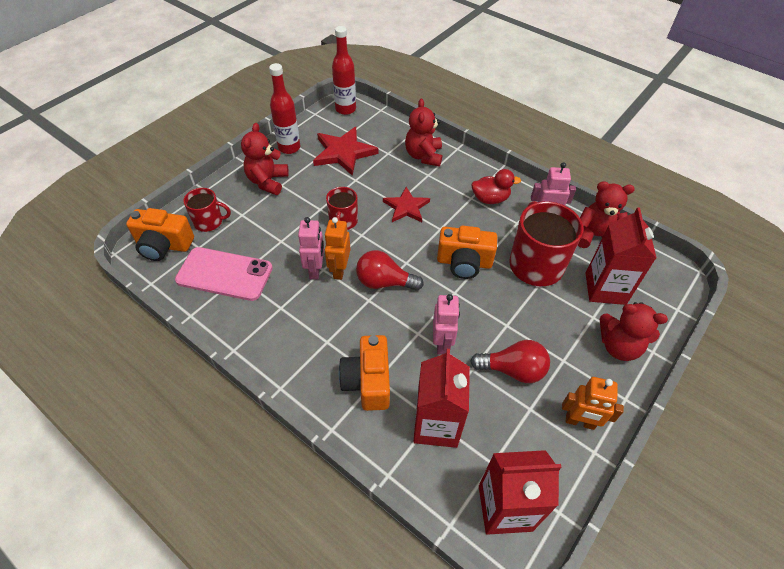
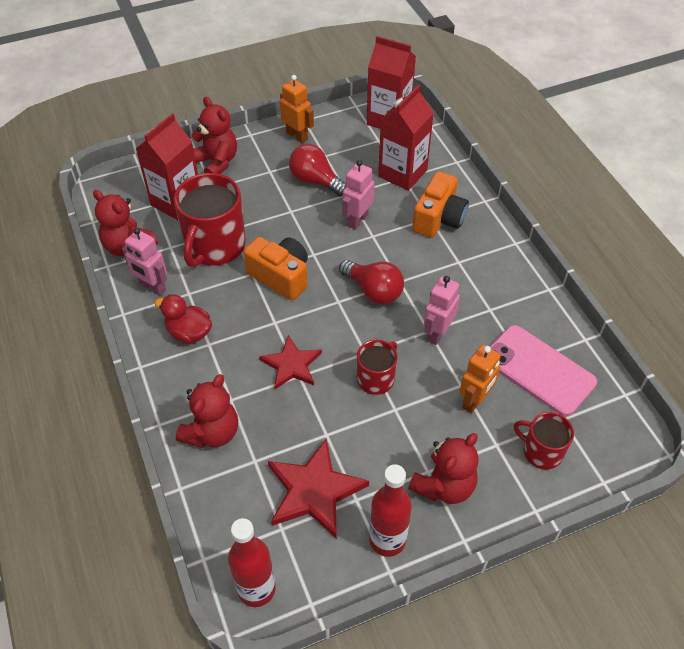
camera: 150 degrees left, 0 degrees up
(164, 245) = (605, 440): orange camera -> none
(339, 270) = (412, 322): orange robot -> orange robot (474, 401)

